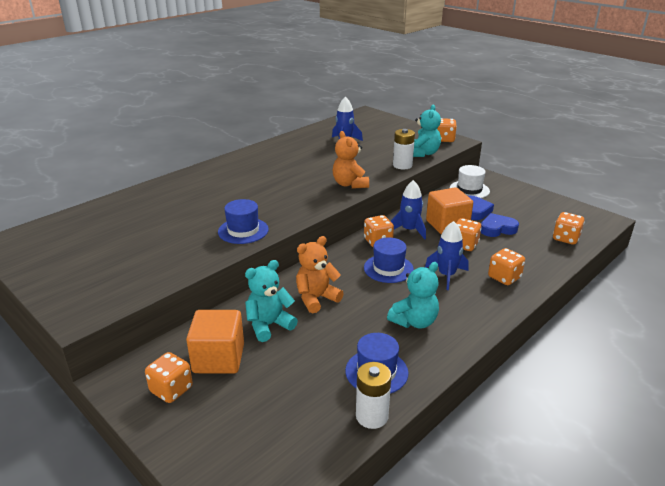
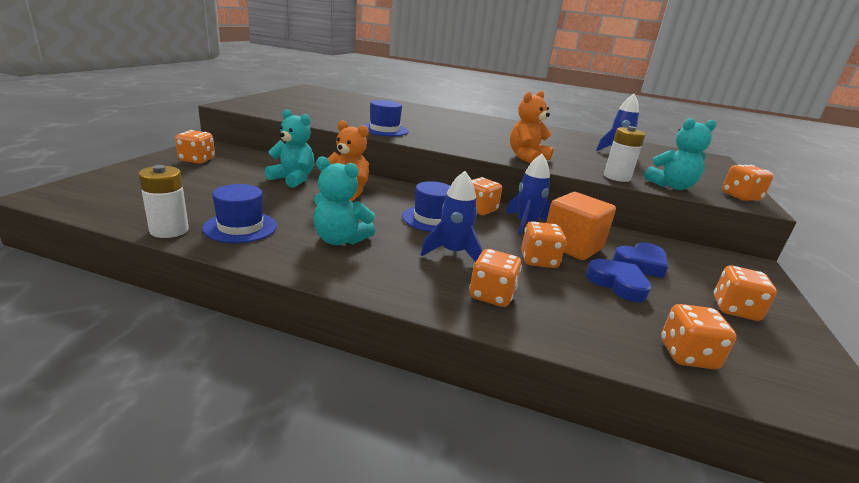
camera: 60 degrees right, 5 degrees down
(218, 358) = (239, 168): orange cube -> none
(469, 190) = (691, 256): white hat -> none
(528, 205) = (735, 309): none -> orange dice

